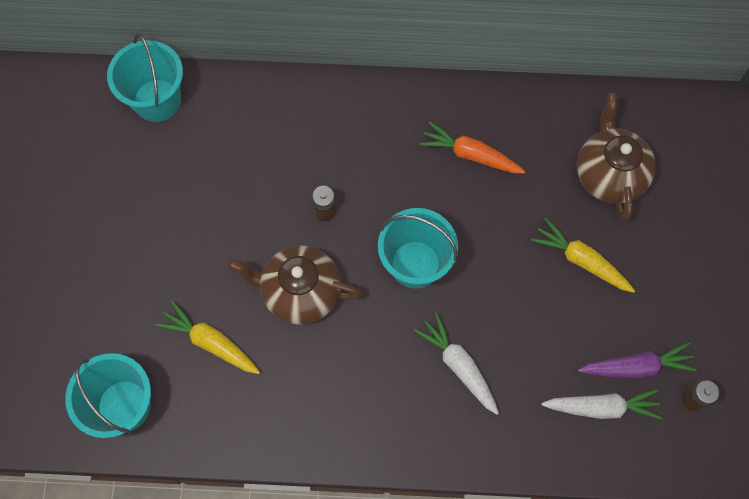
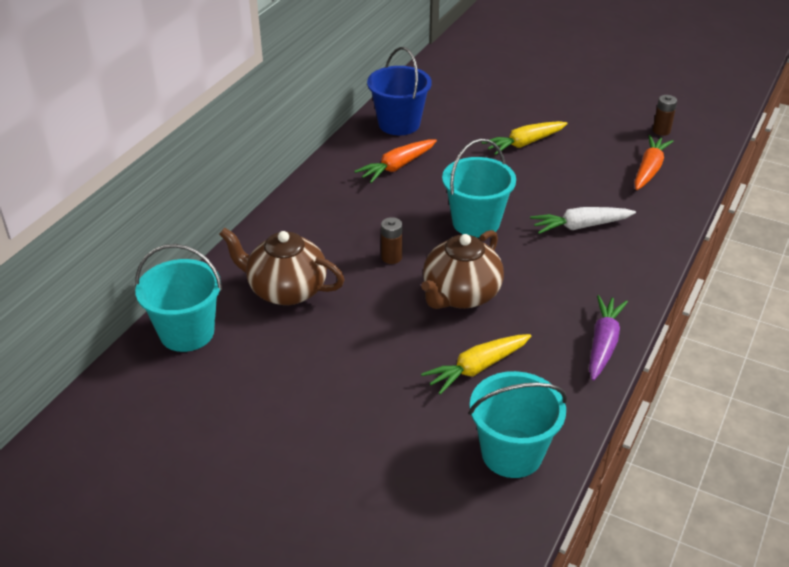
camera: 65 degrees left, 30 degrees down
(549, 123) = (399, 124): none -> blue bucket
(602, 407) = (649, 169): white carrot -> orange carrot
(609, 174) = (462, 111): brown teapot -> brown teapot (286, 290)
(636, 366) = (624, 145): purple carrot -> purple carrot (603, 344)

